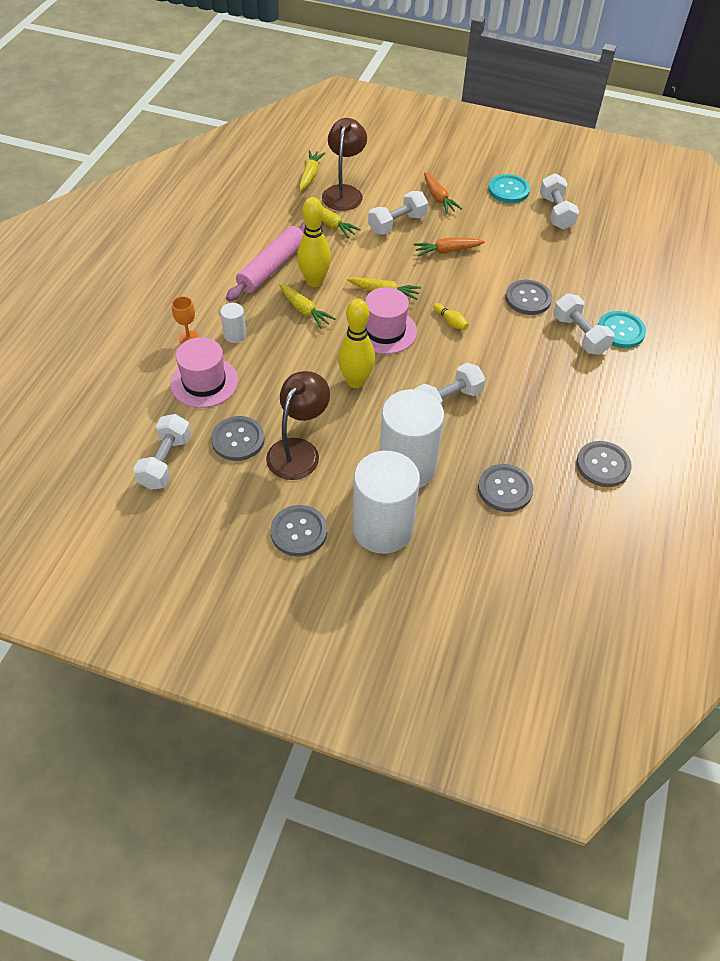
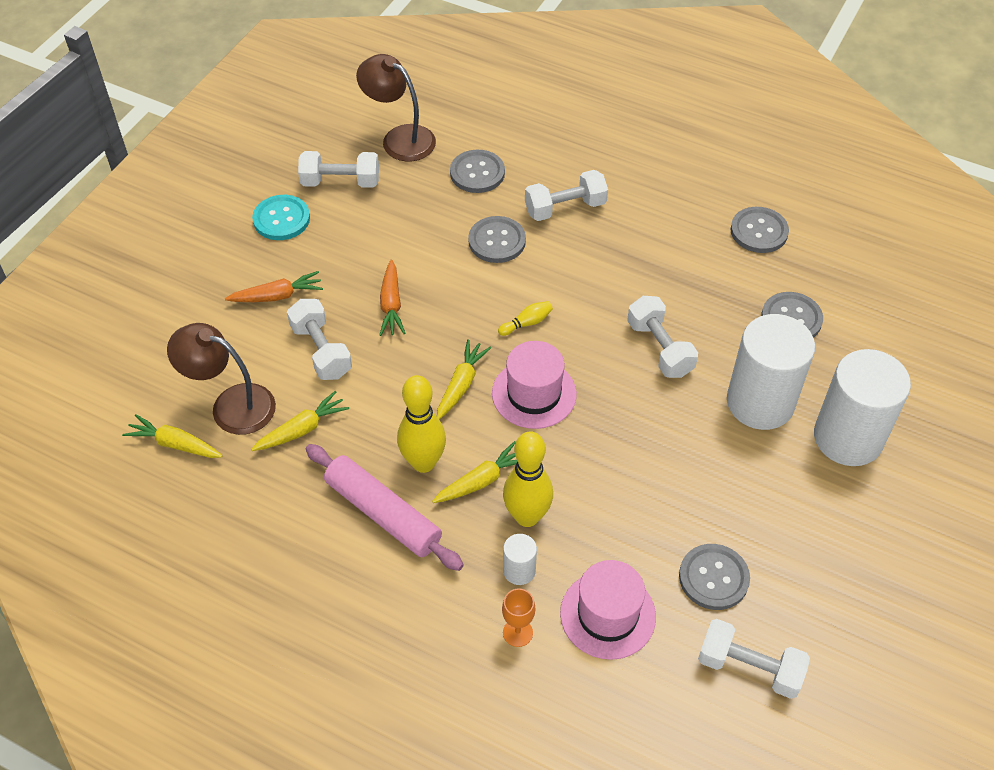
camera: 80 degrees left, 0 degrees up
(298, 450) = (733, 510): brown lamp -> brown lamp (399, 138)
(299, 532) = (856, 521): grey button -> grey button (477, 173)
(356, 381) = (621, 436): yellow bowling pin -> yellow bowling pin (527, 516)
(620, 331) = (563, 172): turquoise button -> none

